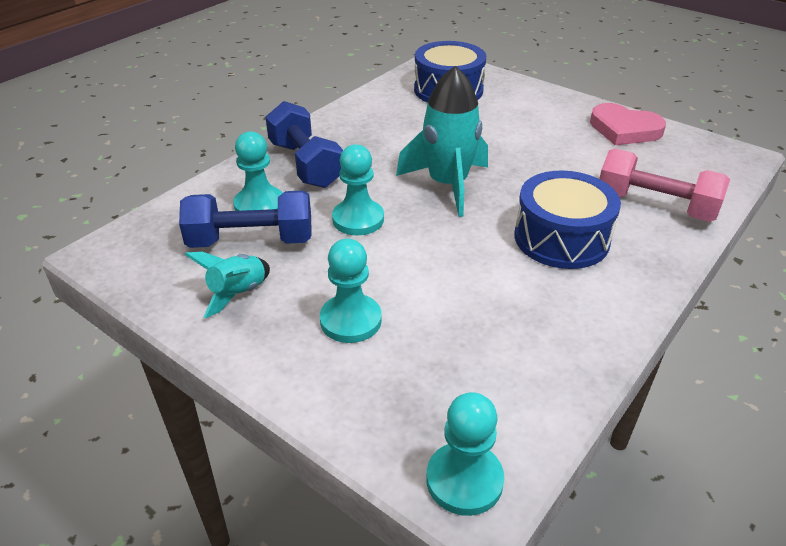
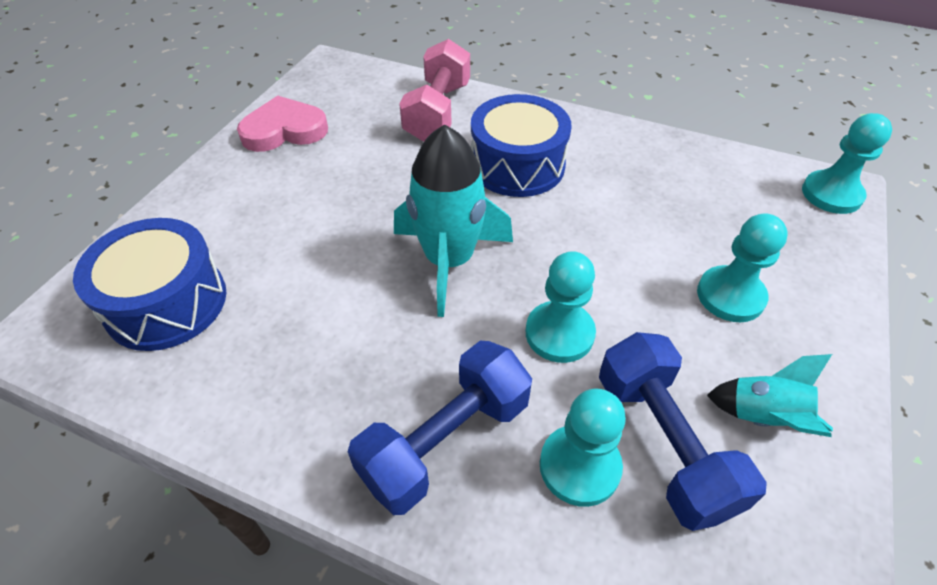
camera: 105 degrees left, 10 degrees up
(624, 129) = (284, 130): pink heart -> pink heart turned 120 degrees counterclockwise

